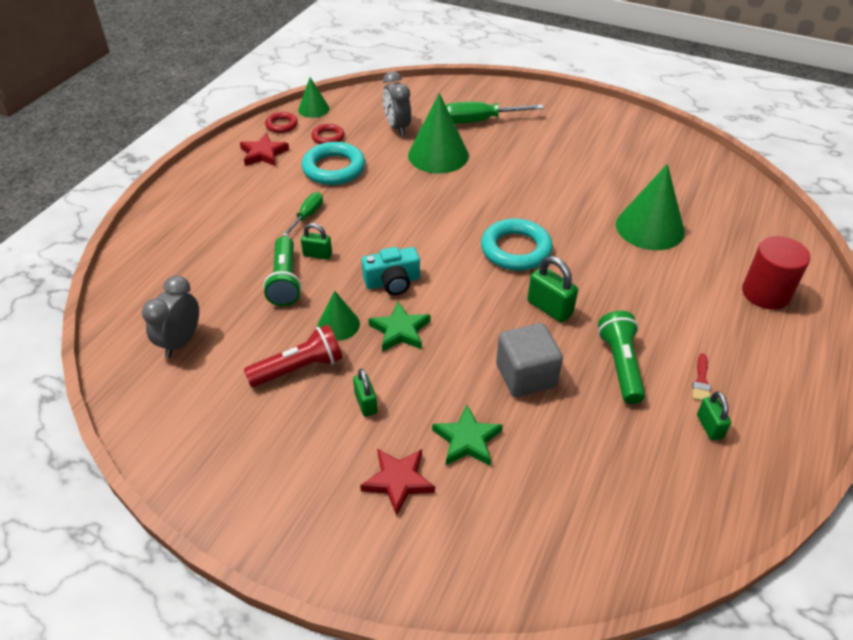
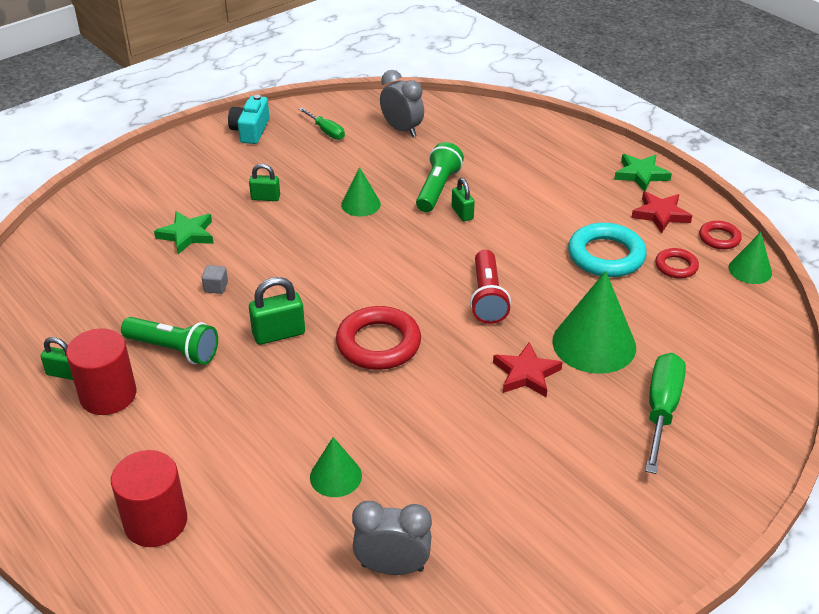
camera: 115 degrees right, 5 degrees down
(285, 281) = (437, 188): green flashlight -> green flashlight turned 90 degrees clockwise
(299, 368) = (328, 175): red flashlight -> red flashlight (487, 298)
(307, 216) = (528, 220): green screwdriver -> green screwdriver (326, 131)
(317, 254) = (462, 213): green padlock -> green padlock turned 60 degrees counterclockwise
(392, 282) = (391, 247): turquoise camera -> turquoise camera (250, 130)
(397, 127) = (676, 328): grey clock -> grey clock (392, 567)
(398, 481) = (185, 194): red star -> red star (526, 374)
(400, 330) = (327, 234): green star -> green star (641, 175)
(516, 249) = (378, 343): turquoise ring -> red ring
(526, 376) = (216, 287): grey cube -> grey cube, size x0.43
(650, 228) = (335, 476): green cone -> green cone, size x0.55
(701, 381) = (108, 395): red brush -> red cylinder

